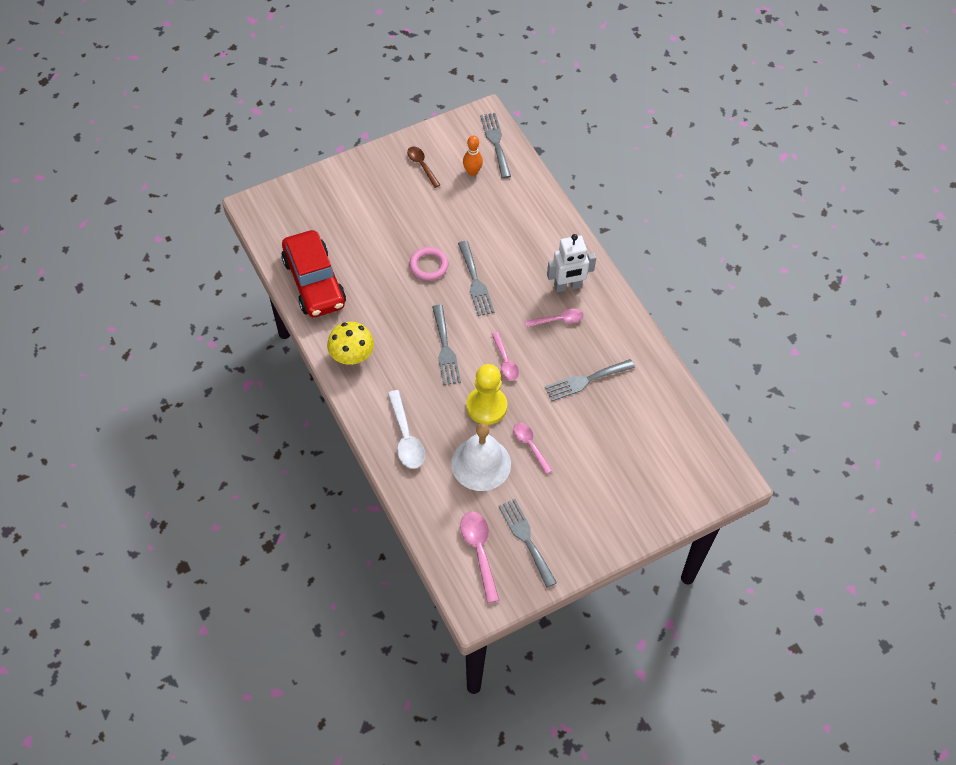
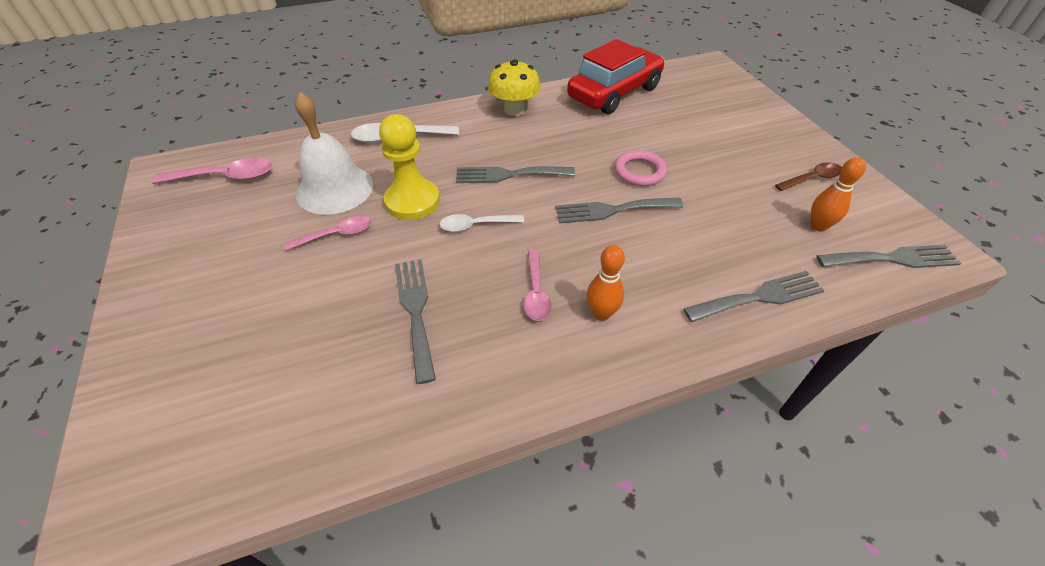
camera: 100 degrees right, 10 degrees down
(314, 282) = (614, 93): red car -> red car turned 150 degrees clockwise
(505, 361) = (476, 225): pink spoon -> white spoon
(526, 539) = (210, 216): grey fork -> grey fork (759, 297)
(568, 286) = (601, 313): white robot -> orange bowling pin

